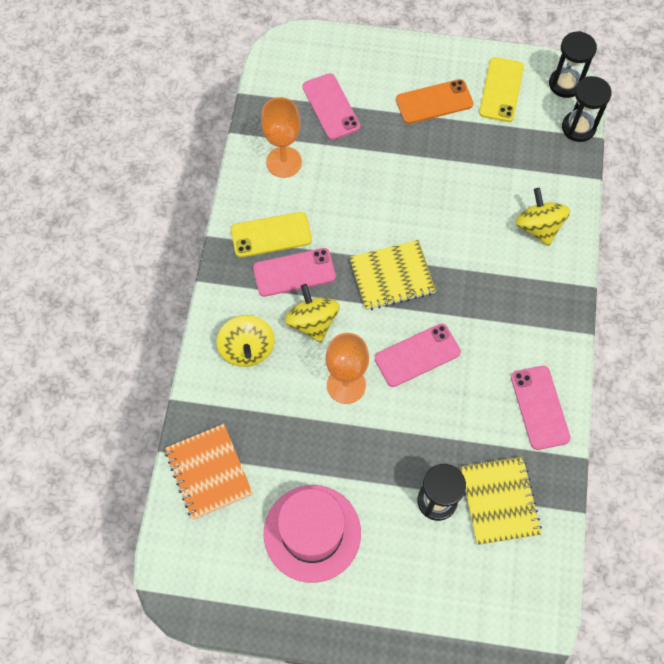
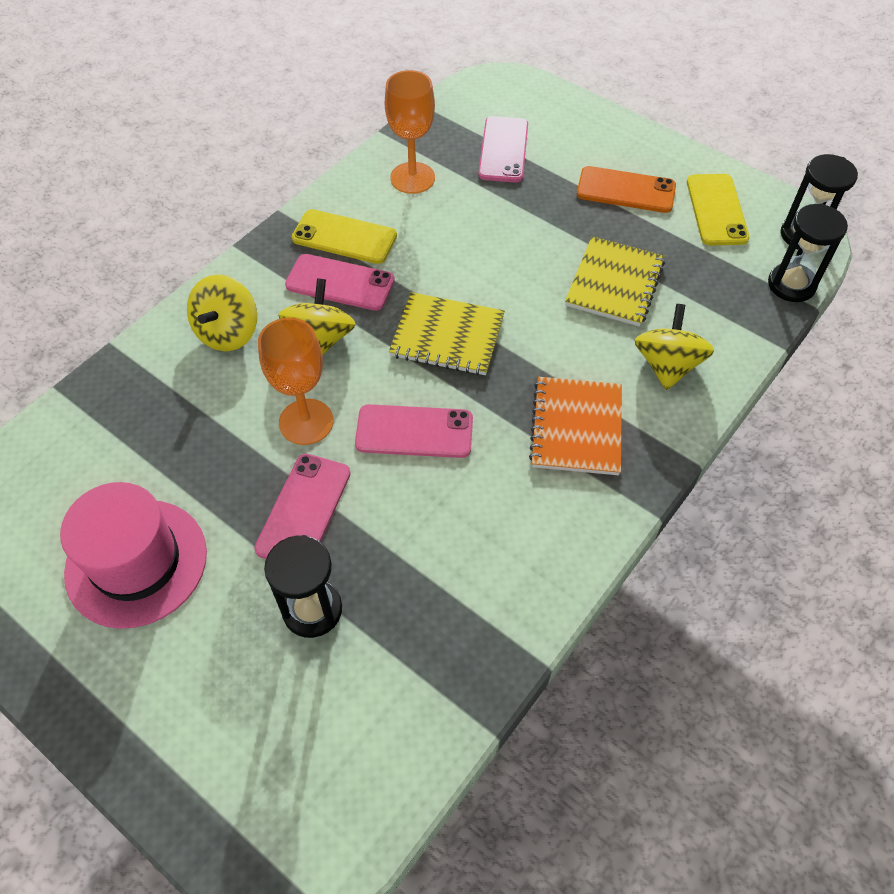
camera: 30 degrees right, 10 degrees down
(209, 472) = (82, 434): orange notebook -> orange notebook (576, 427)
(499, 501) = (391, 655): yellow notebook -> yellow notebook (614, 283)
(501, 90) = (716, 210): yellow phone -> yellow phone turned 45 degrees counterclockwise
(539, 407) = (526, 569): pink phone -> pink phone (303, 510)

